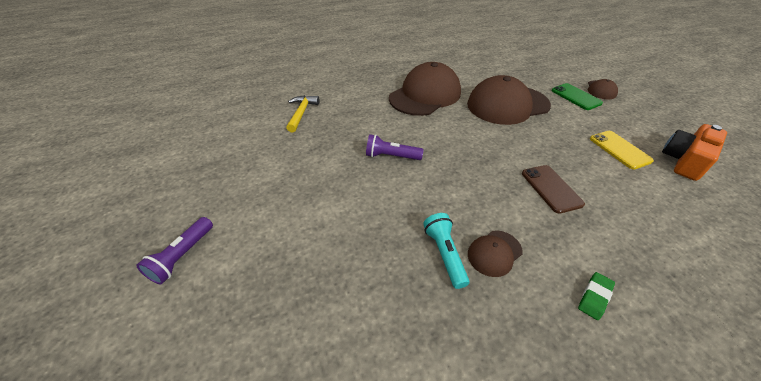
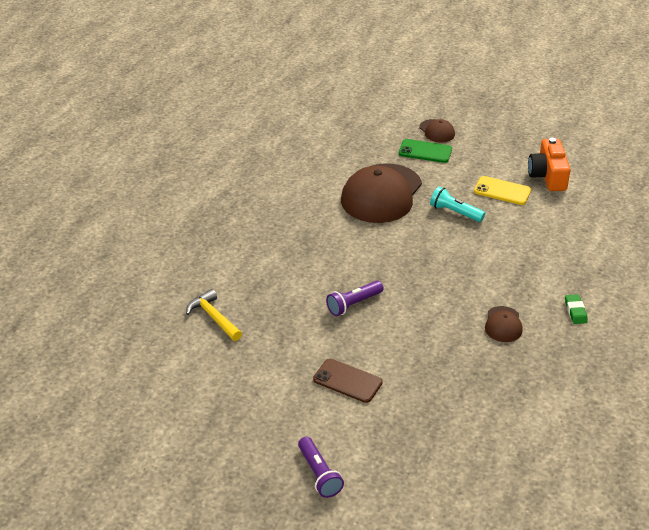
camera: 45 degrees left, 5 degrees down
(425, 95) = (299, 226): brown cap -> none
(444, 254) = (477, 346): turquoise flashlight -> turquoise flashlight (455, 212)
(551, 188) = (490, 255): brown phone -> brown phone (347, 381)

